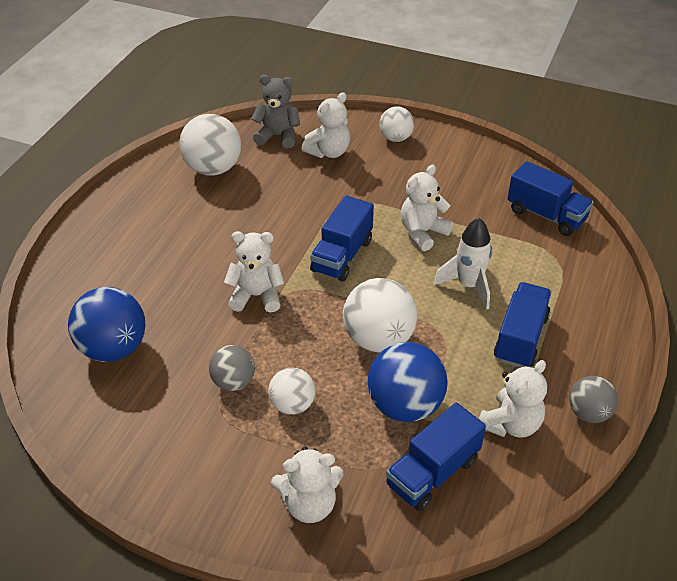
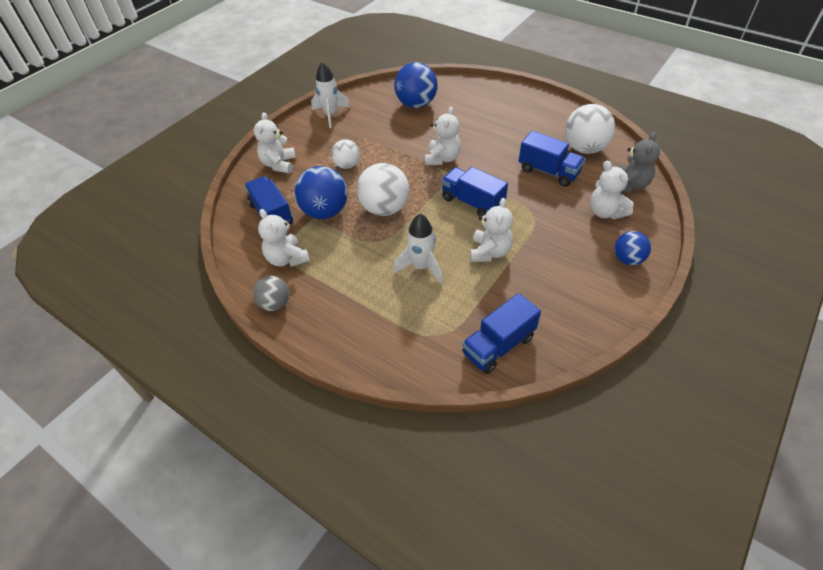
camera: 105 degrees right, 5 degrees up
(150, 466) = (330, 114): none -> white rocket
(233, 382) = (374, 144): grey ball -> none
(395, 138) = (627, 259): white ball -> blue ball
(422, 233) = (489, 252): white teddy bear -> white teddy bear turned 45 degrees clockwise
(520, 338) = (357, 284): blue truck -> blue truck (548, 171)

